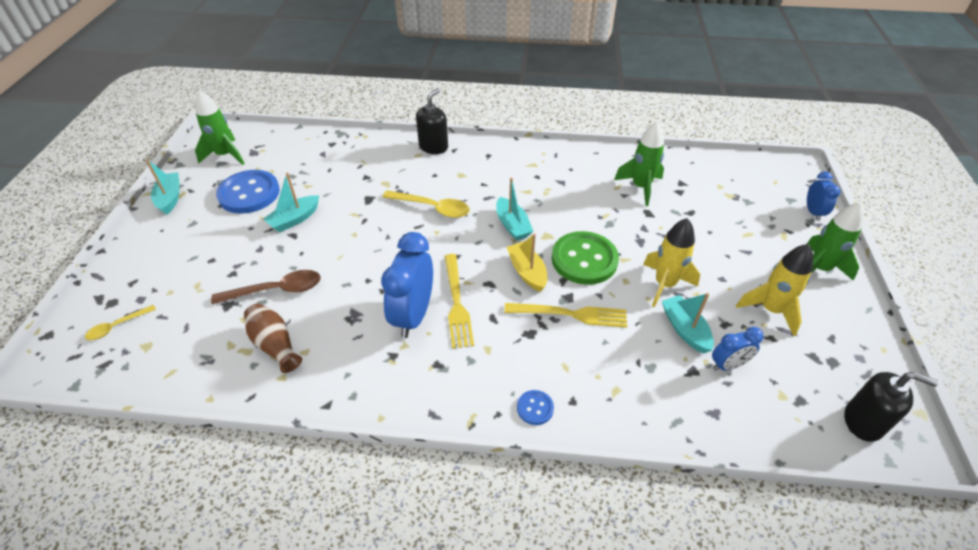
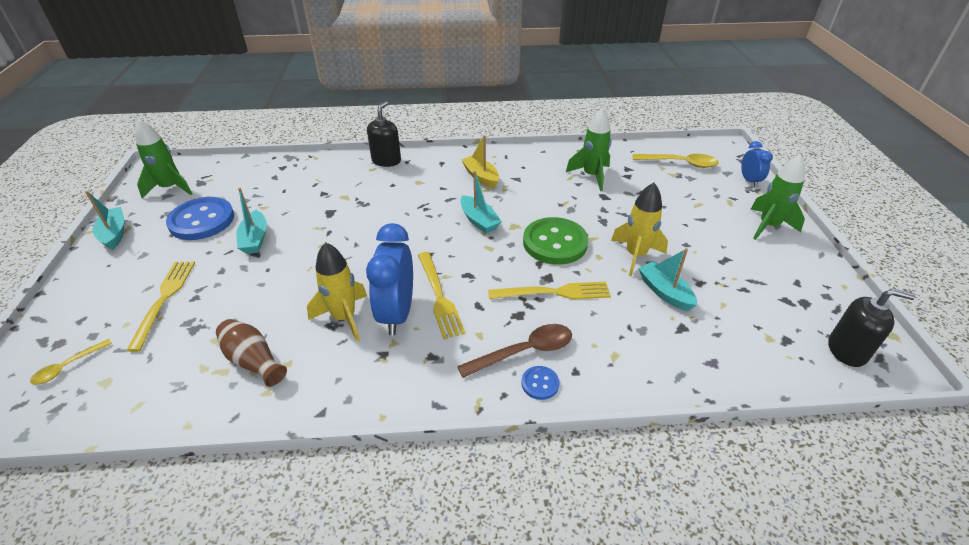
camera: 10 degrees left, 5 degrees down
(206, 271) = (164, 299): none -> yellow fork
(276, 290) = (246, 308): brown spoon -> brown spoon (524, 351)
(294, 219) = (255, 239): turquoise boat -> turquoise boat turned 45 degrees counterclockwise
(432, 208) = (396, 214): yellow spoon -> yellow spoon (680, 163)
(527, 272) = (503, 260): yellow boat -> yellow boat (481, 177)
(728, 365) = (713, 318): blue clock -> none
(770, 310) = (737, 265): yellow rocket -> yellow rocket (344, 317)

